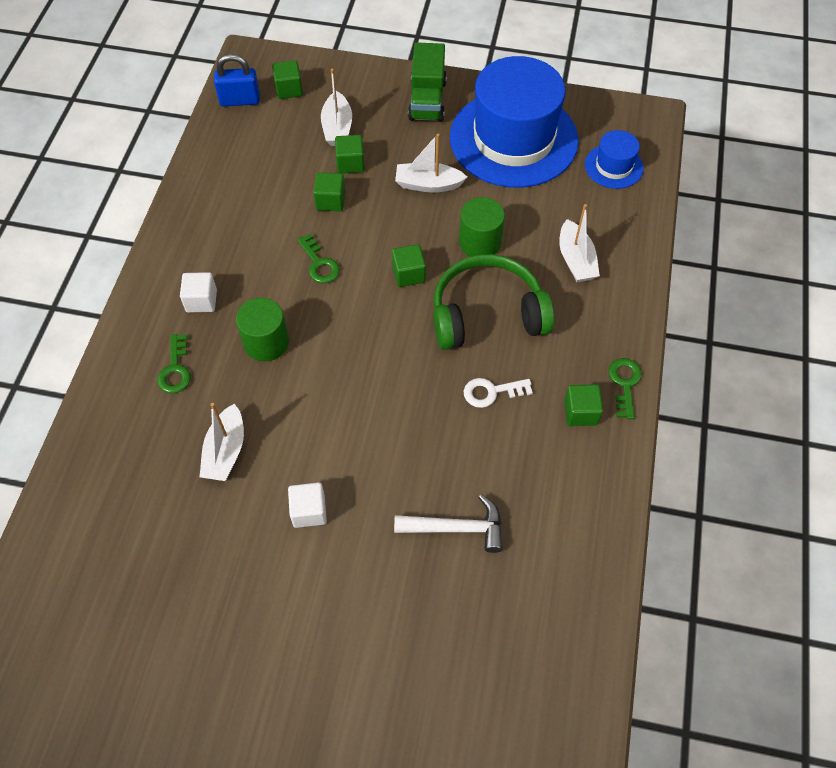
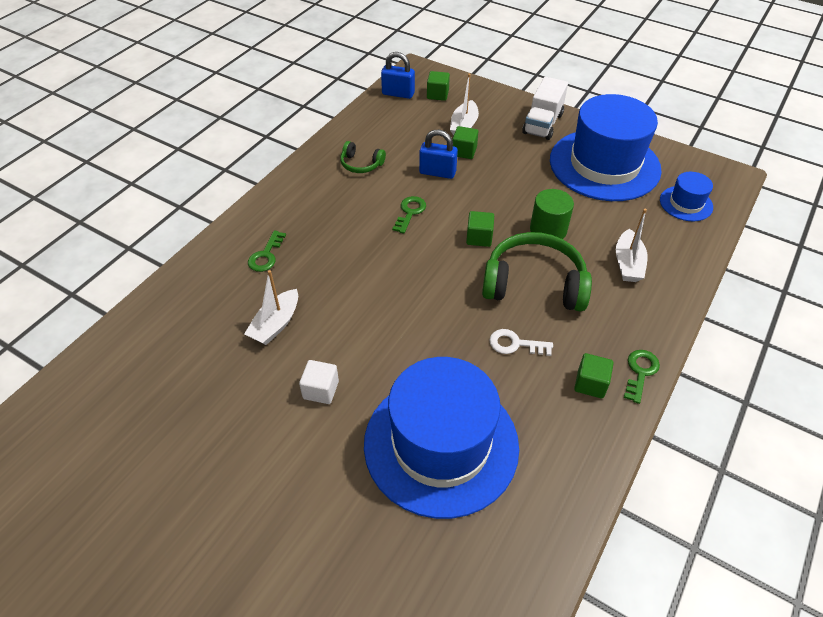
camera: 20 degrees right, 10 degrees down
(201, 301) = (308, 214): white cube -> none
(236, 214) = (361, 164): none -> green headphones
(266, 342) = (344, 256): green cylinder -> none
(319, 264) = (410, 212): green key -> green key turned 150 degrees counterclockwise
(330, 201) = (437, 172): green cube -> blue padlock
(427, 100) = (542, 124): green truck -> white truck
(428, 184) = (520, 179): white boat -> none
(456, 528) = (441, 444): white hammer -> blue hat

